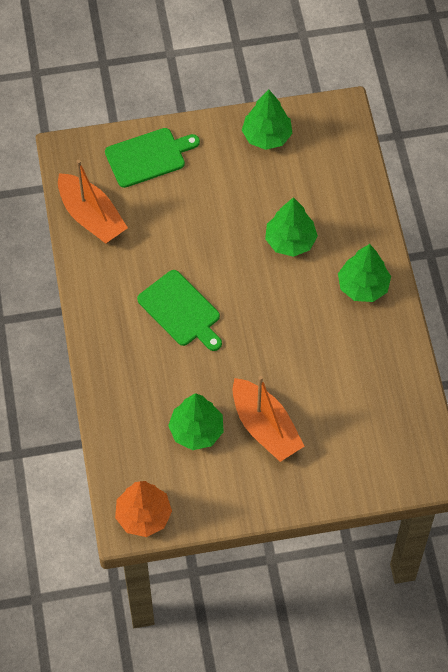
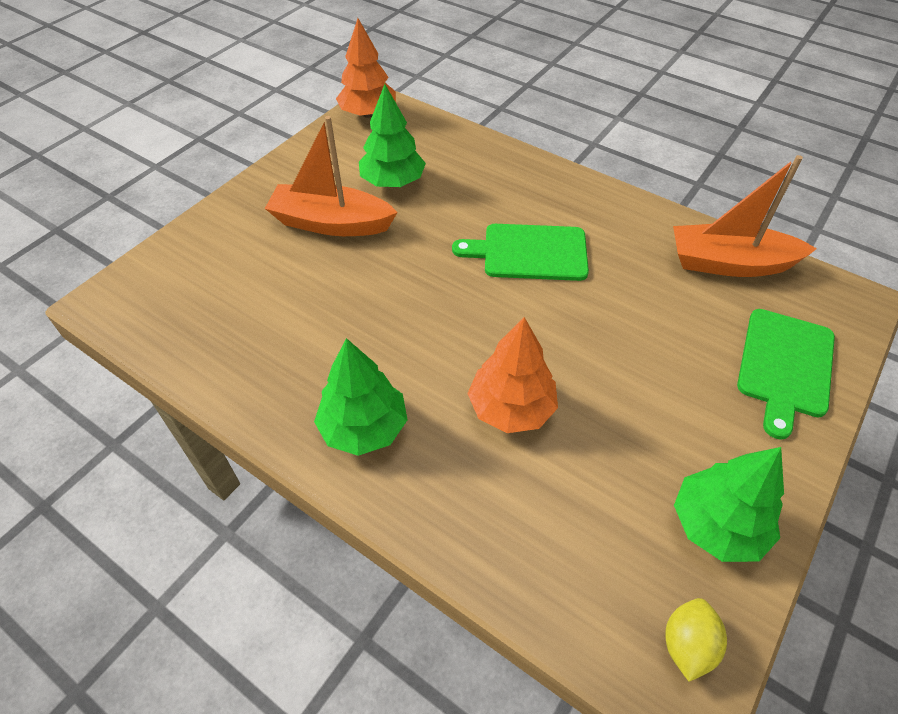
camera: 135 degrees right, 10 degrees down
(290, 241) = (511, 408): green tree -> orange tree
(326, 119) = (687, 645): none -> yellow lemon

